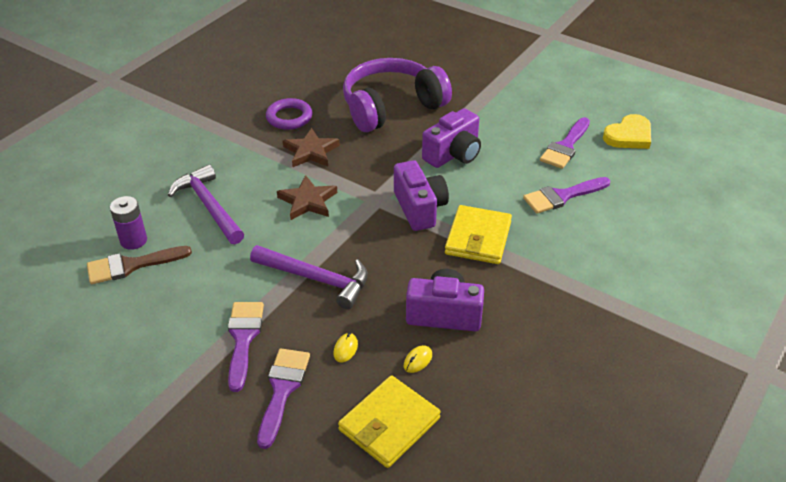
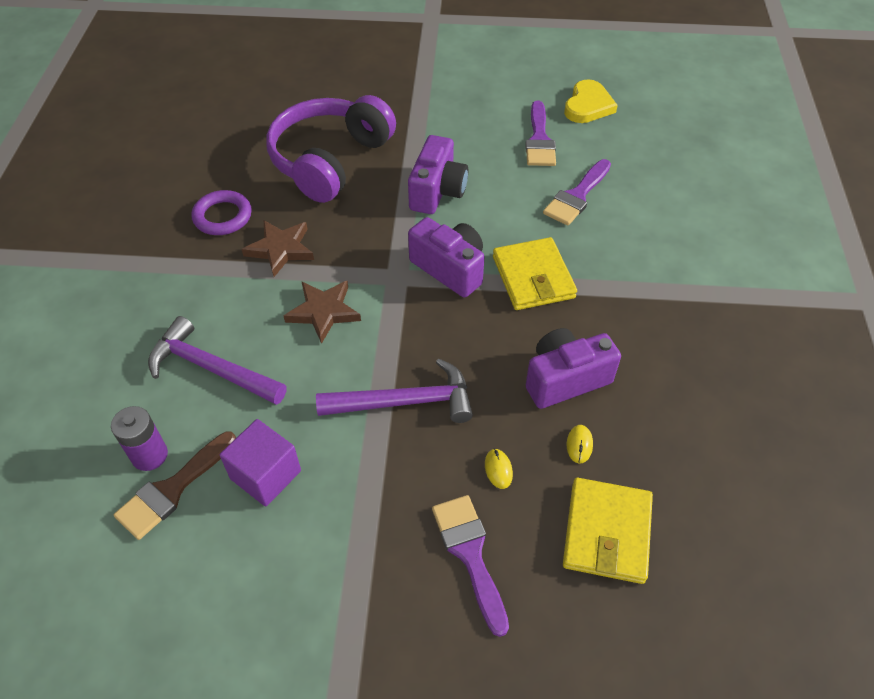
camera: 30 degrees left, 10 degrees up
(192, 282) = (265, 475): none -> purple cube
(243, 338) = (379, 514): purple brush -> none

